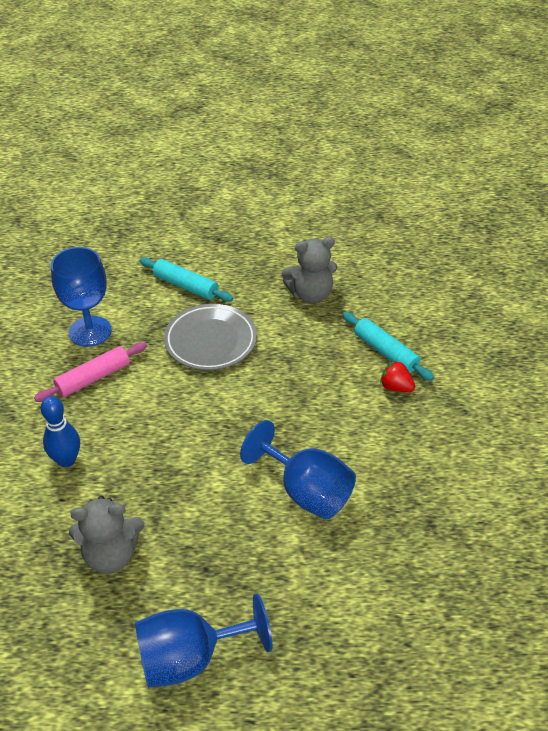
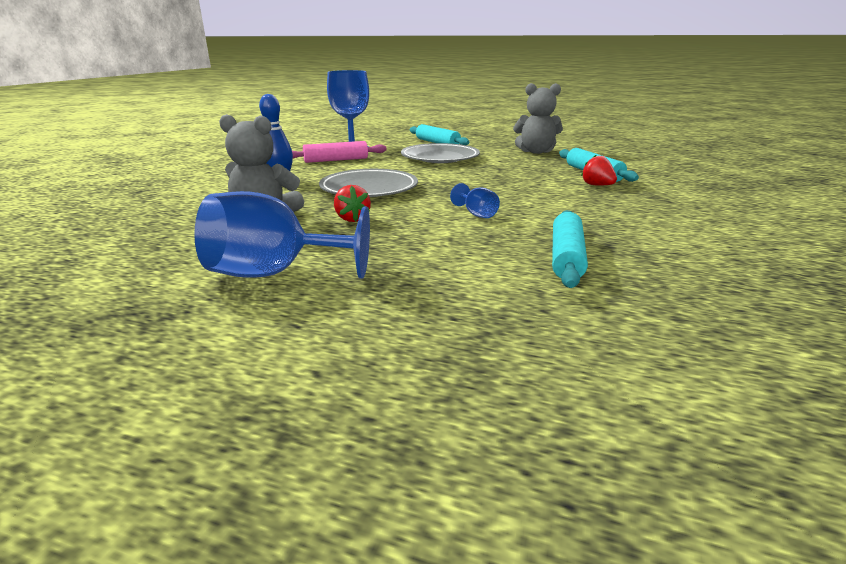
camera: 20 degrees right, 20 degrees down
(176, 457) = (369, 189): none -> grey plate
(198, 535) = (352, 219): none -> red strawberry
(306, 491) = (476, 214): blue goblet -> blue goblet, size x0.46
(403, 557) = (566, 257): none -> turquoise rolling pin

